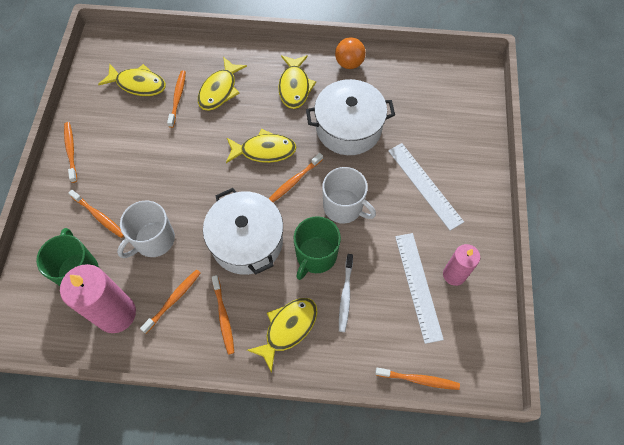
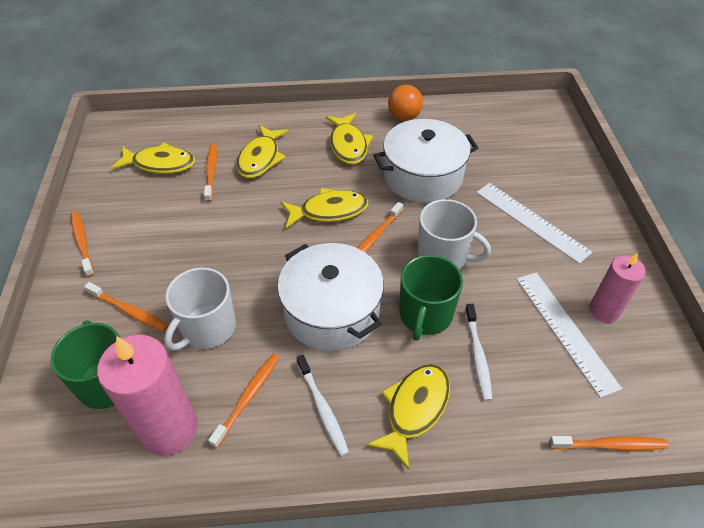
camera: 10 degrees left, 15 degrees down
(223, 317) = (322, 408): orange toothbrush -> white toothbrush

